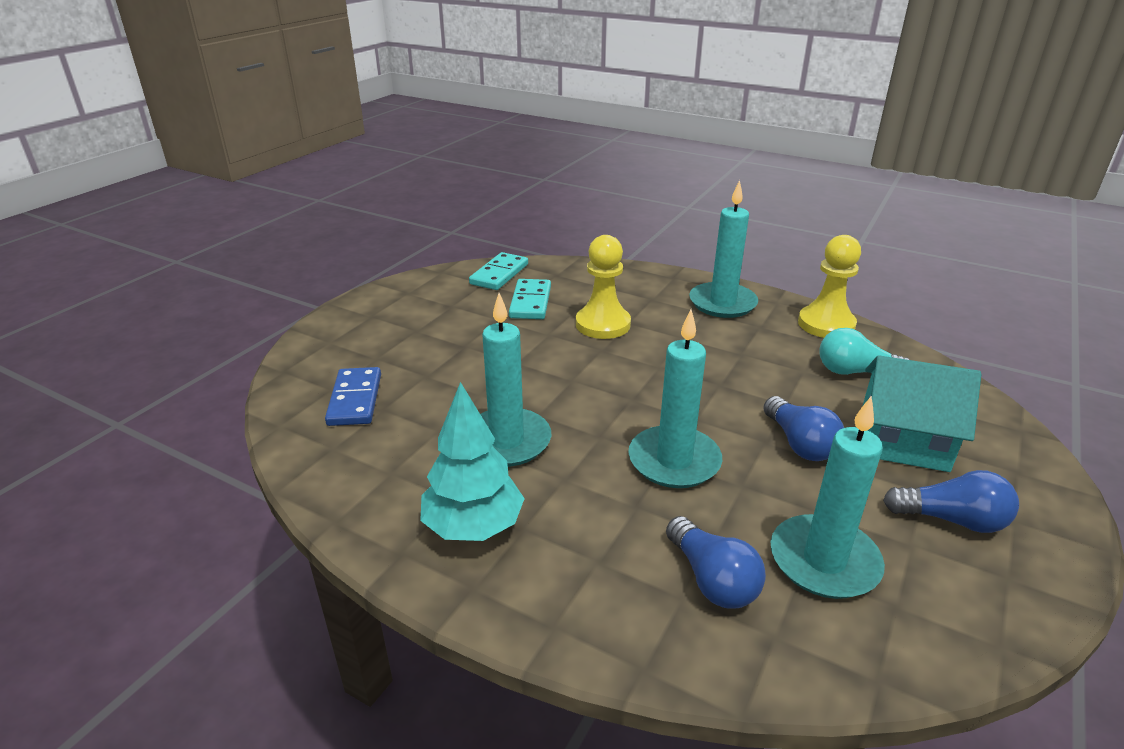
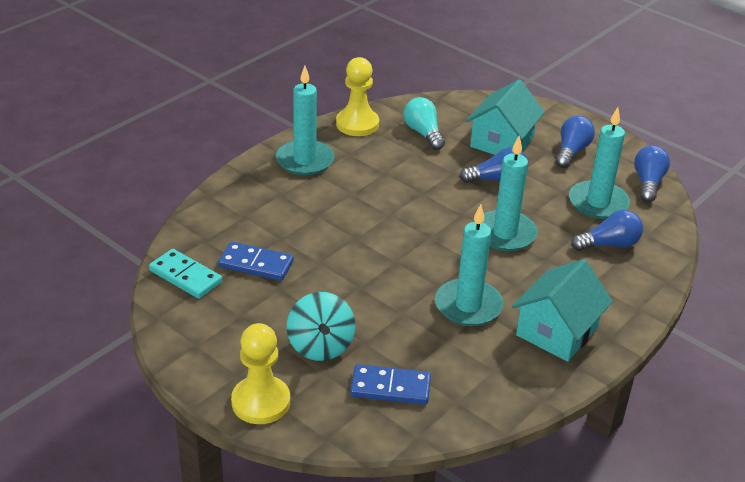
camera: 80 degrees left, 5 degrees up
(415, 351) = (320, 346): none -> turquoise spinning top
(473, 526) = (557, 331): turquoise tree -> turquoise house
(530, 302) = (256, 264): turquoise domino -> blue domino
(603, 324) = (315, 229): yellow pawn -> yellow pawn (261, 402)
(855, 372) = (423, 133): turquoise light bulb -> turquoise light bulb turned 135 degrees clockwise
(947, 635) = (648, 183): none -> blue light bulb

